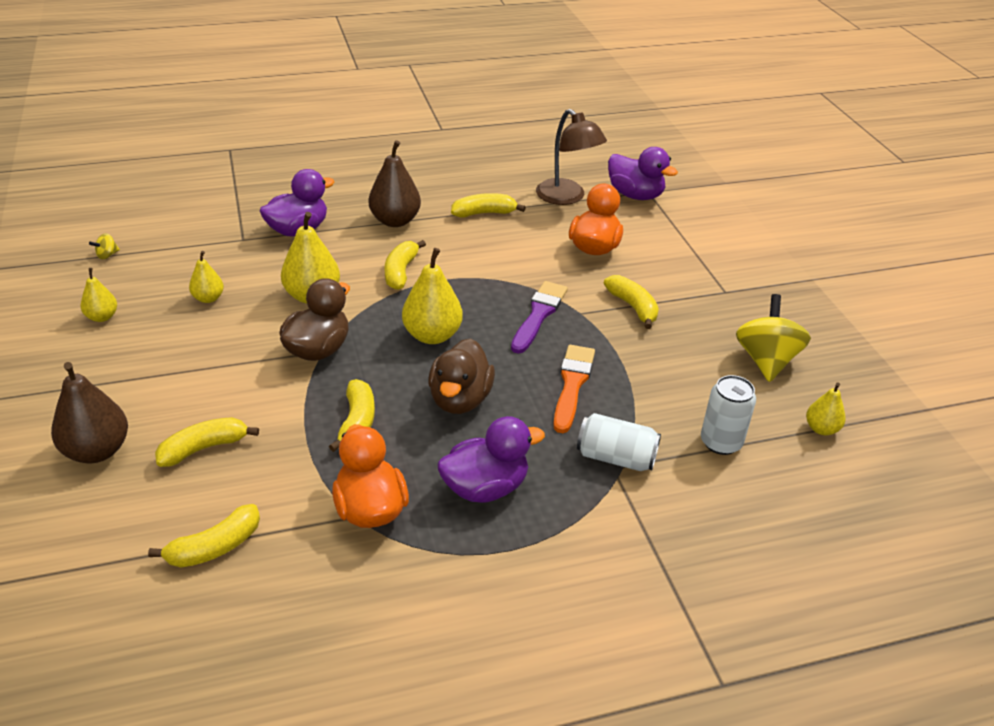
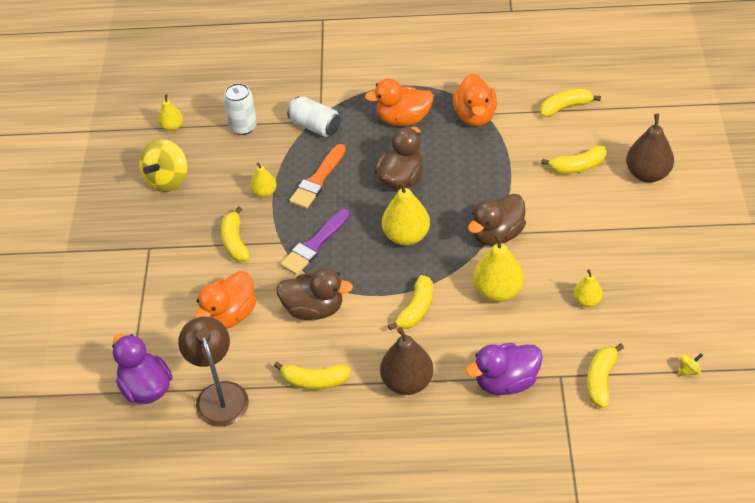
camera: 160 degrees left, 10 degrees up
(102, 317) = (673, 292): yellow pear -> yellow pear (264, 192)
(357, 422) = (475, 171): yellow banana -> yellow banana (600, 380)
(485, 488) = (403, 119): purple duck -> orange duck
(510, 261) = (314, 309): none -> brown duck

